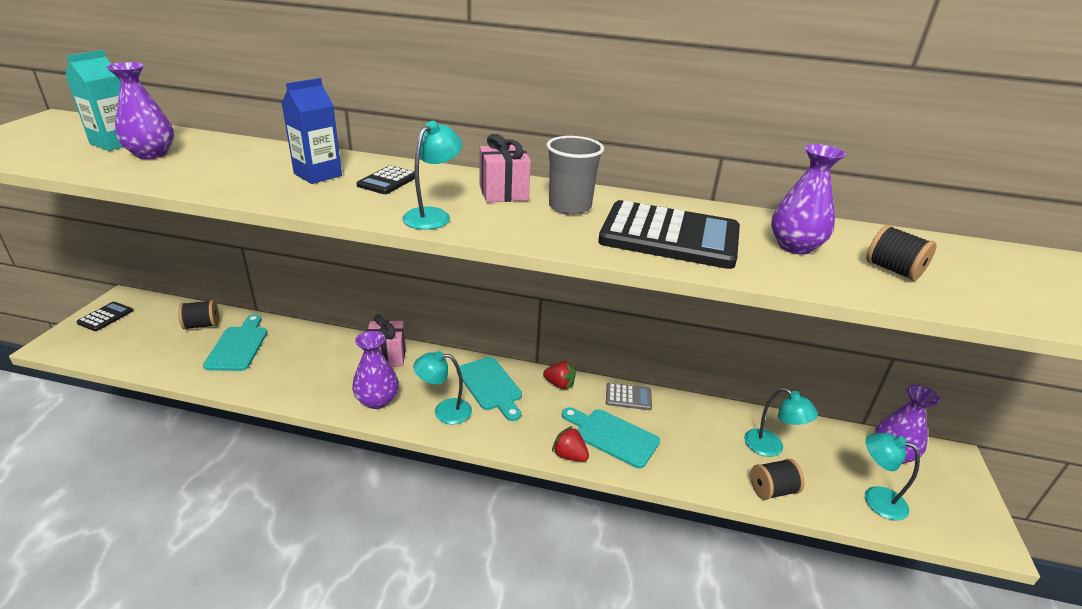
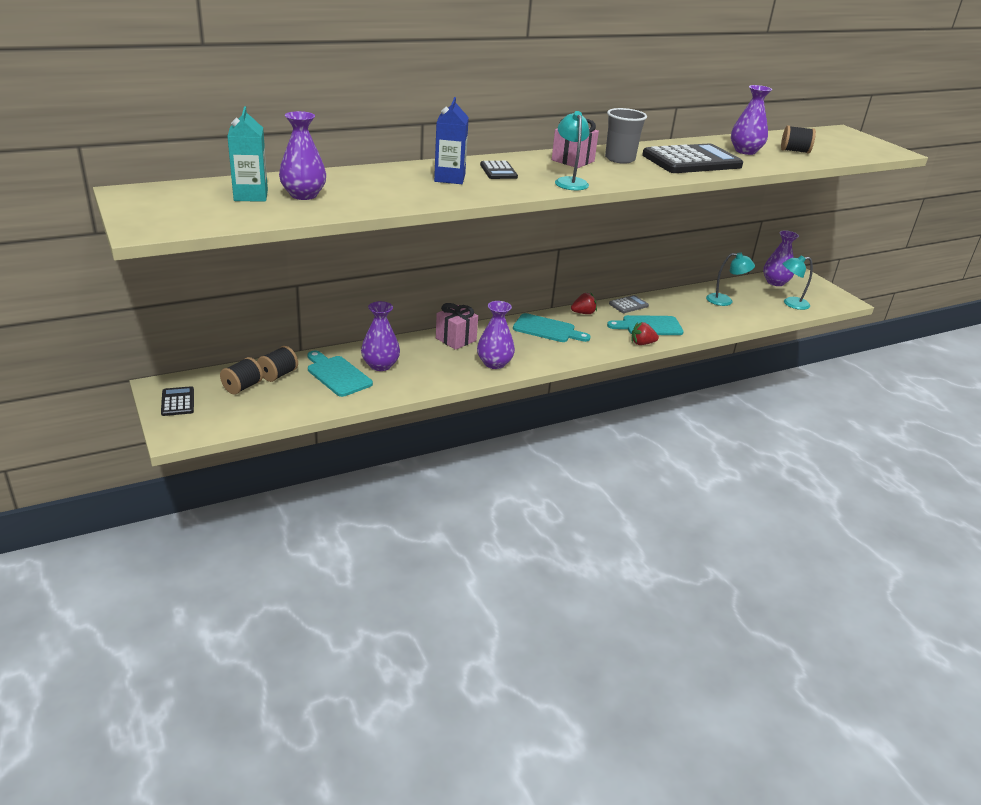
camera: 40 degrees left, 0 degrees up
(284, 353) = (380, 365): none -> purple vase
(444, 411) = (543, 352): turquoise lamp -> none
(772, 490) = (749, 318): black spool -> black spool (242, 387)

